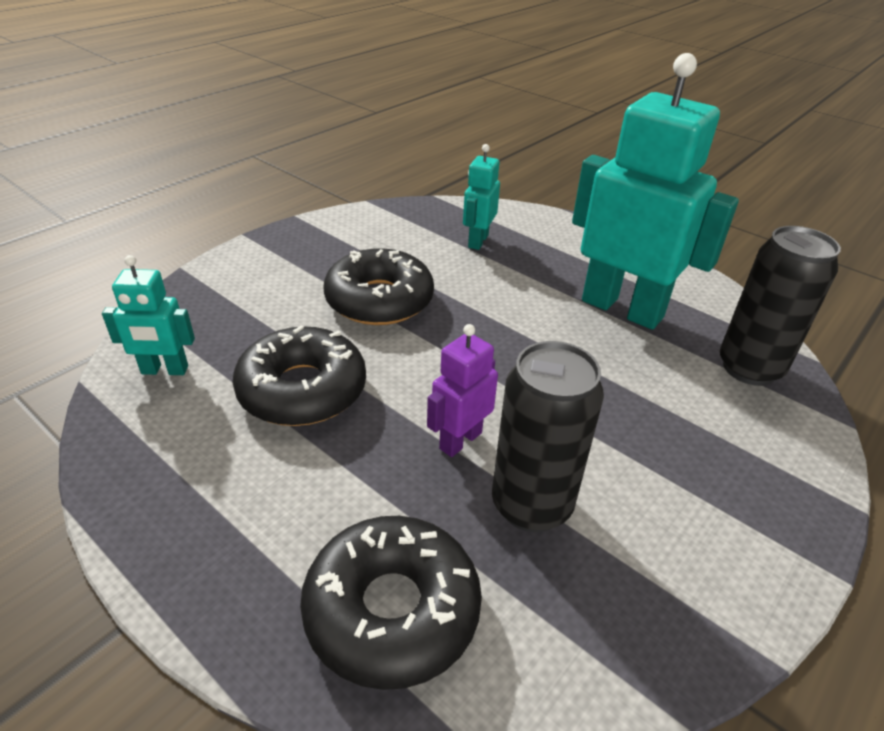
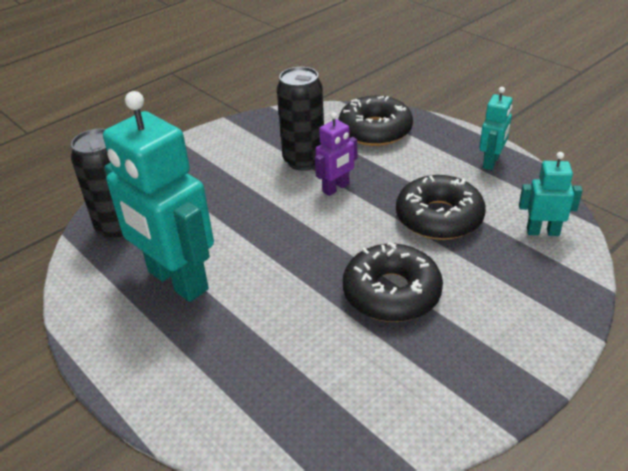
camera: 170 degrees left, 0 degrees up
(478, 241) = (283, 376): turquoise robot -> turquoise robot (491, 162)

